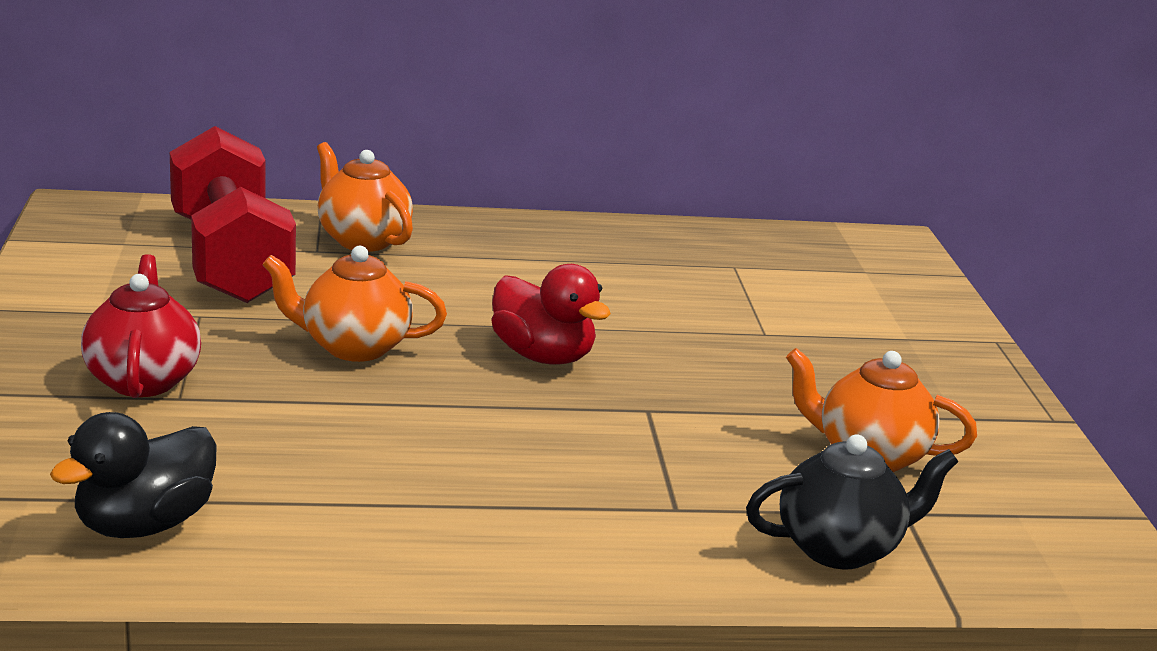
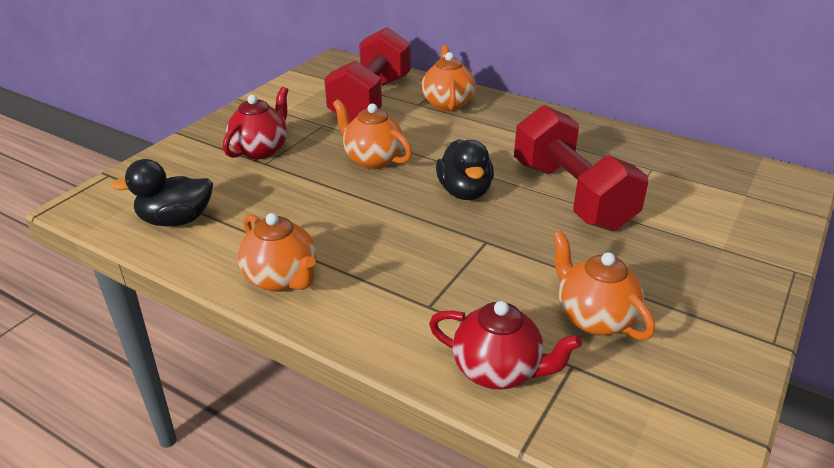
camera: 40 degrees right, 10 degrees up
(438, 545) = (282, 279): none -> orange teapot
(543, 356) = (464, 192): red duck -> black duck
(681, 323) = (571, 195): none -> red dumbbell
(840, 548) = (498, 371): black teapot -> red teapot

